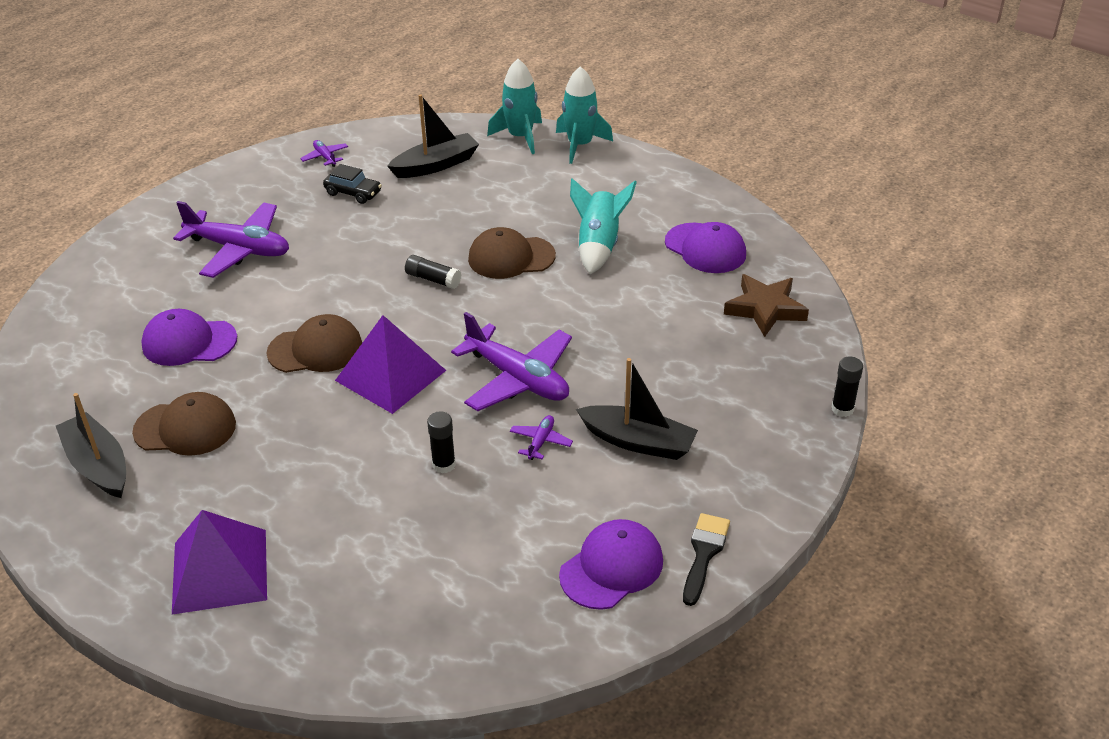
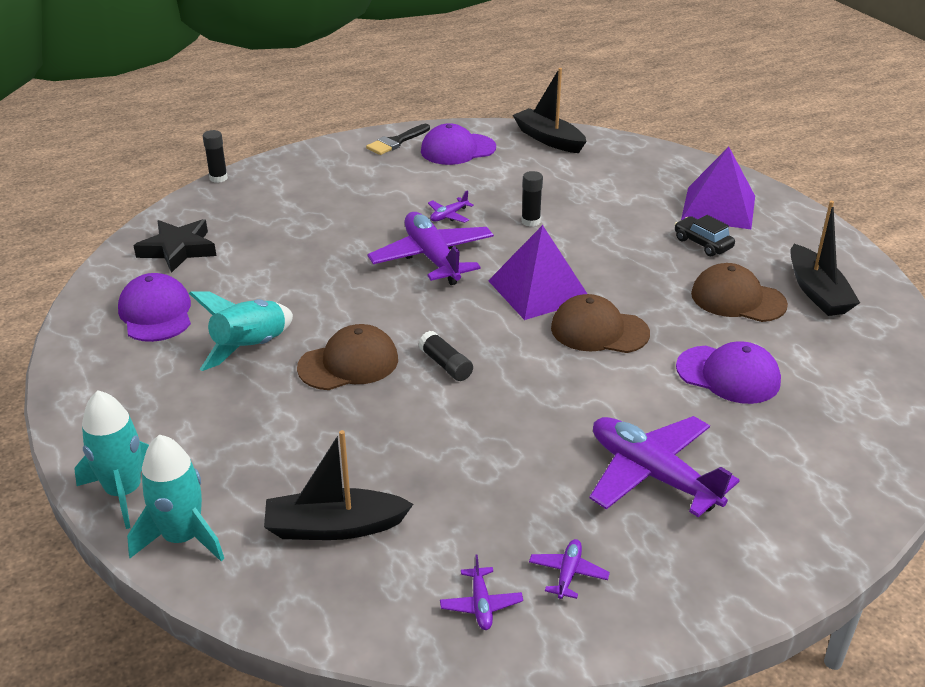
camera: 155 degrees left, 5 degrees down
(280, 183) = (568, 574): none -> purple plane
(353, 193) = (472, 516): black car -> black car (702, 243)
(511, 257) = (348, 363): brown cap -> brown cap turned 45 degrees counterclockwise
(638, 441) = (379, 198): black boat -> black boat (548, 139)
(765, 309) = (178, 249): brown star -> black star

